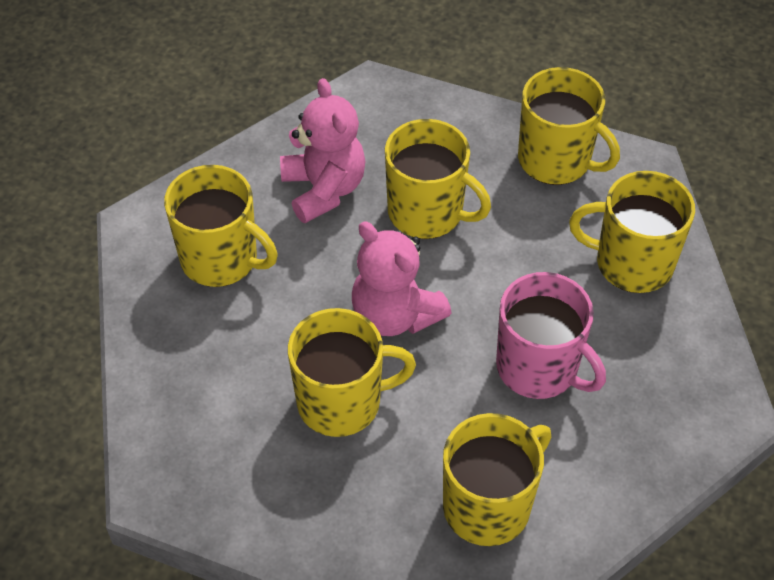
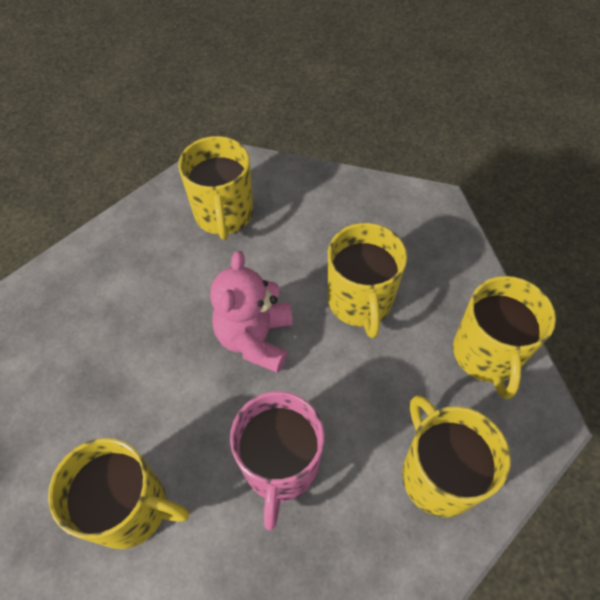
camera: 55 degrees right, 5 degrees up
(324, 189) = (326, 231): pink teddy bear -> none
(341, 402) = (159, 352): yellow mug -> none

